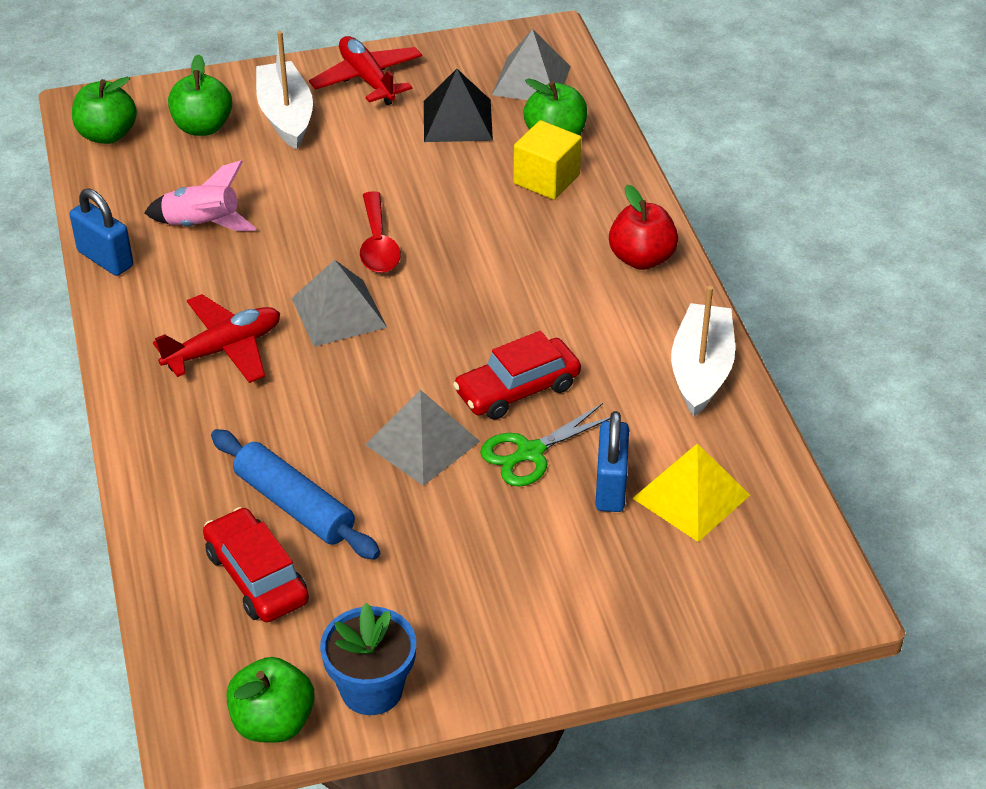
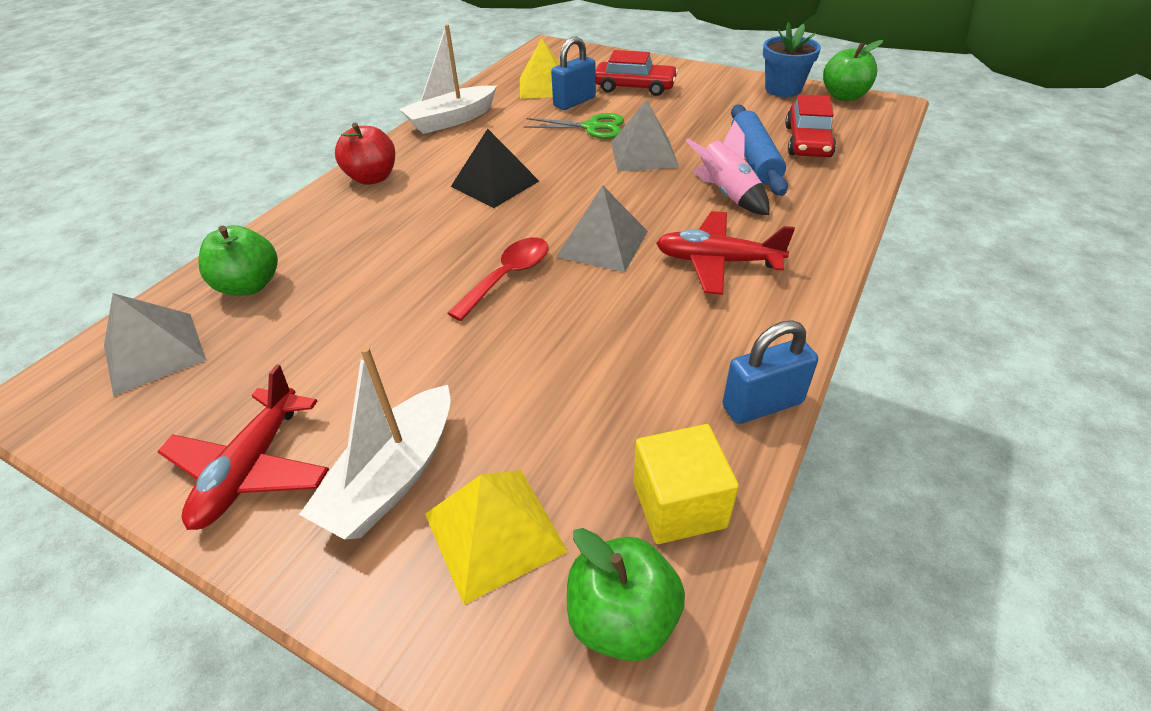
camera: 135 degrees left, 0 degrees up
(105, 259) = (762, 404): blue padlock -> blue padlock turned 75 degrees clockwise
(202, 225) = (630, 384): pink rocket -> pink rocket (727, 194)
(203, 127) = (495, 532): green apple -> yellow pyramid
(457, 120) = (275, 351): black pyramid -> black pyramid (494, 183)
(517, 389) = (555, 153): red car -> red car (634, 87)
(546, 179) = (321, 256): yellow cube -> yellow cube (679, 504)

